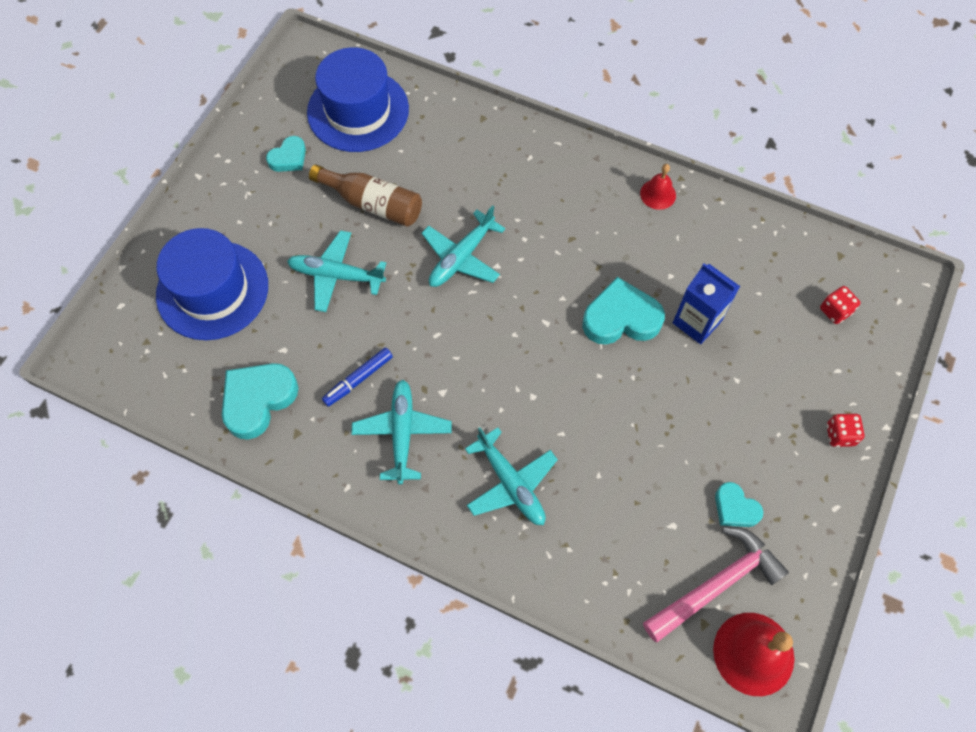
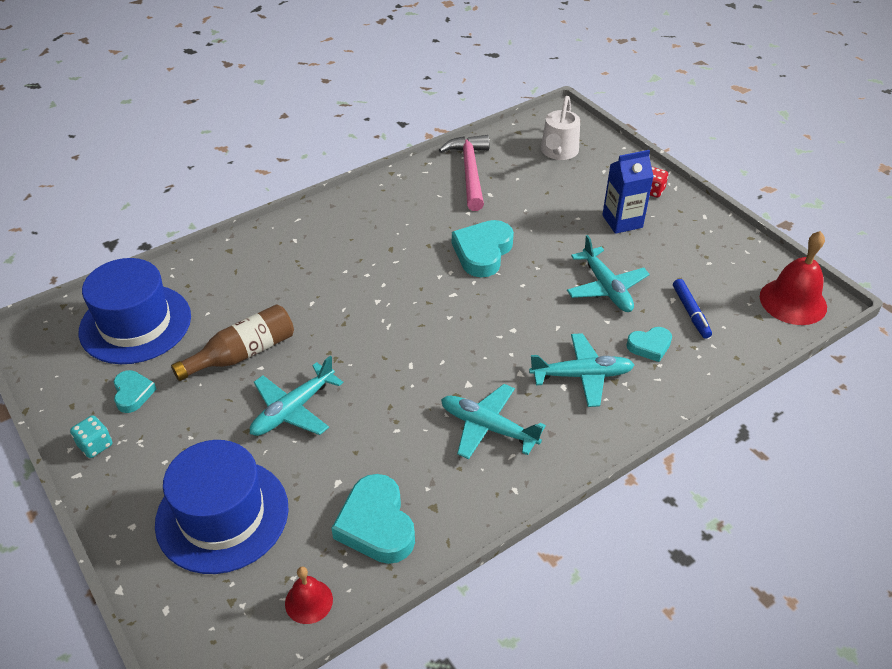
camera: 60 degrees left, 20 degrees down
(229, 168) = (95, 445): none -> turquoise dice
(358, 379) = (412, 437): blue marker -> blue marker (690, 312)
(461, 257) = (350, 318): turquoise plane -> turquoise plane (606, 287)
(658, 194) = (394, 189): red bell -> red bell (308, 601)
(697, 322) = (517, 216): blue carton -> blue carton (622, 221)
(716, 584) = (731, 297): pink hammer -> pink hammer (469, 172)
(735, 508) = (677, 262): turquoise heart -> turquoise heart (649, 346)
(835, 311) = (558, 152): red dice -> white watering can

